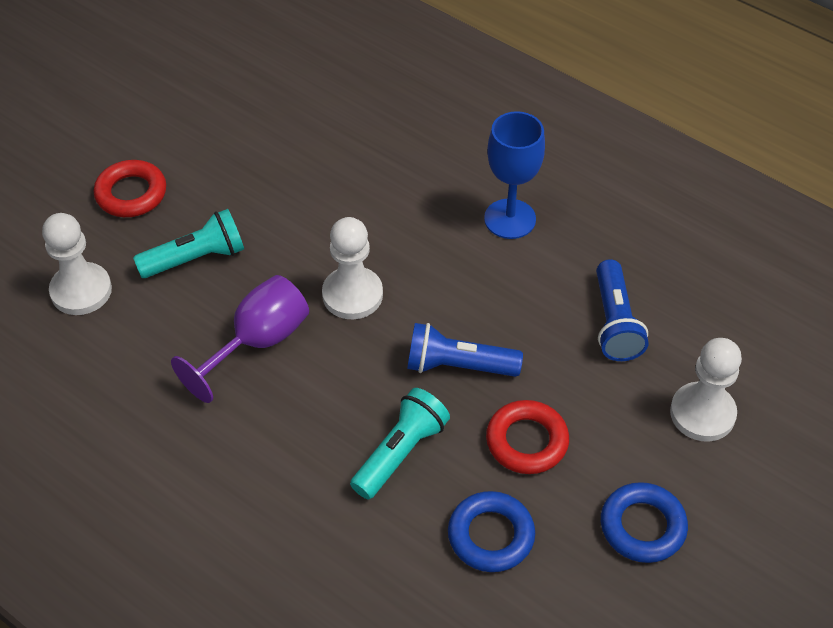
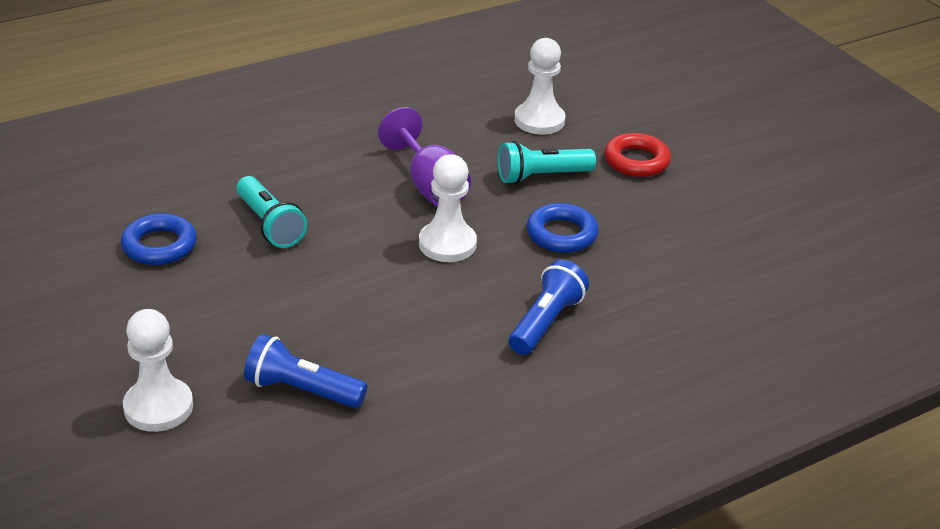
camera: 110 degrees right, 15 degrees down
(196, 258) = (541, 176): turquoise flashlight -> turquoise flashlight turned 75 degrees clockwise
(458, 366) = (328, 278): blue flashlight -> blue flashlight (546, 322)
(510, 219) = (479, 366): blue goblet -> none
(526, 441) = (223, 291): red ring -> none
(642, 526) = (91, 325): blue ring -> blue ring (561, 234)

